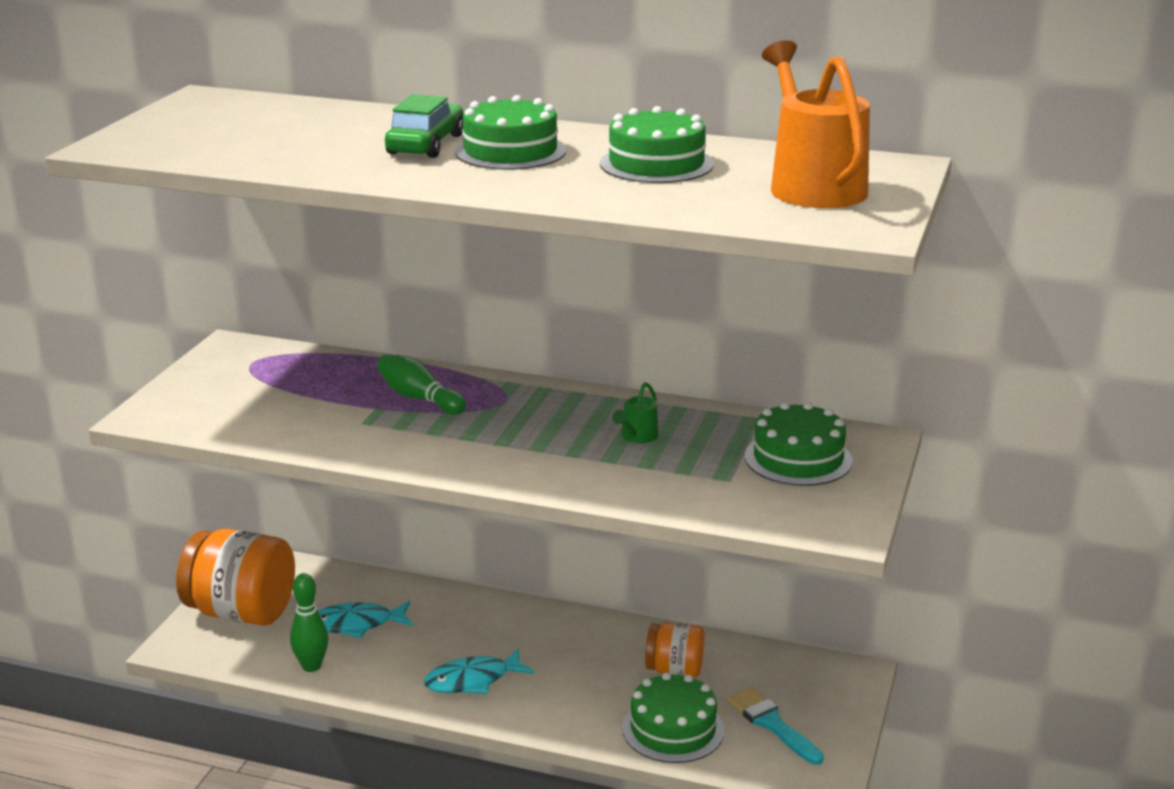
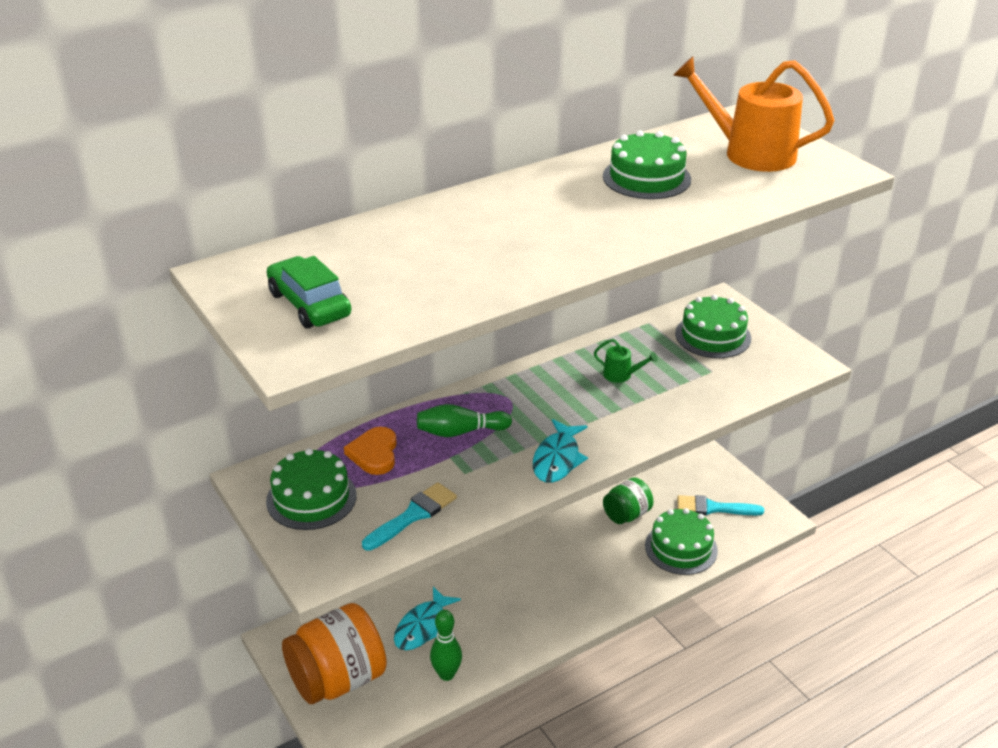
camera: 50 degrees left, 10 degrees up
(270, 424) = (413, 515): none -> turquoise brush
(332, 376) = (374, 453): none -> orange heart
(426, 144) = (491, 232): green car -> green car (309, 304)
(473, 680) = (546, 605): turquoise fish -> turquoise fish (557, 459)
(510, 151) = (552, 211): green cake -> green cake (311, 498)
(637, 437) = (621, 375): green watering can -> green watering can turned 45 degrees counterclockwise
(674, 670) = (626, 514): orange jar -> green jar

